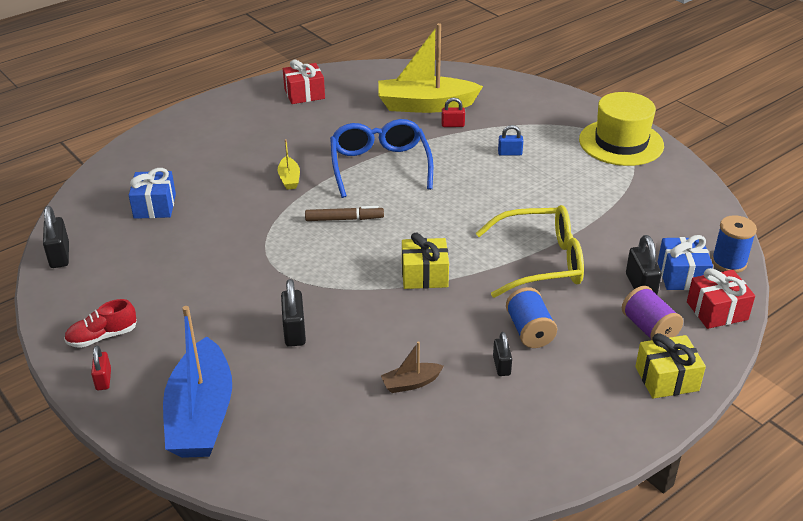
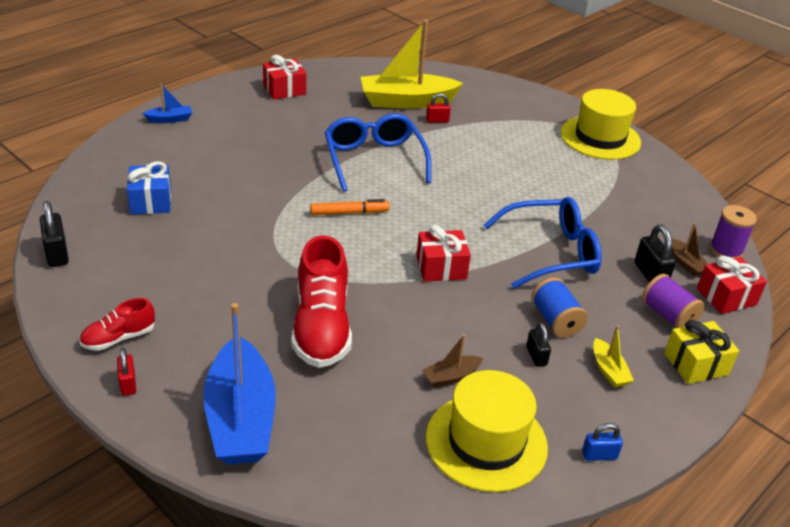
camera: 10 degrees left, 0 degrees up
(187, 125) = (170, 119): none -> blue boat
(289, 179) = (285, 173): yellow boat -> yellow boat (608, 370)
(294, 331) = (321, 327): black padlock -> red shoe
(344, 219) = (349, 213): brown marker -> orange marker
(424, 275) = (441, 267): yellow gift -> red gift
(432, 447) = (486, 442): none -> yellow hat
(510, 153) = (498, 148): blue padlock -> blue padlock (599, 455)
(541, 262) = (551, 253): yellow glasses -> blue glasses
(681, 275) = (686, 263): blue gift -> brown boat
(729, 262) = (726, 250): blue spool -> purple spool

